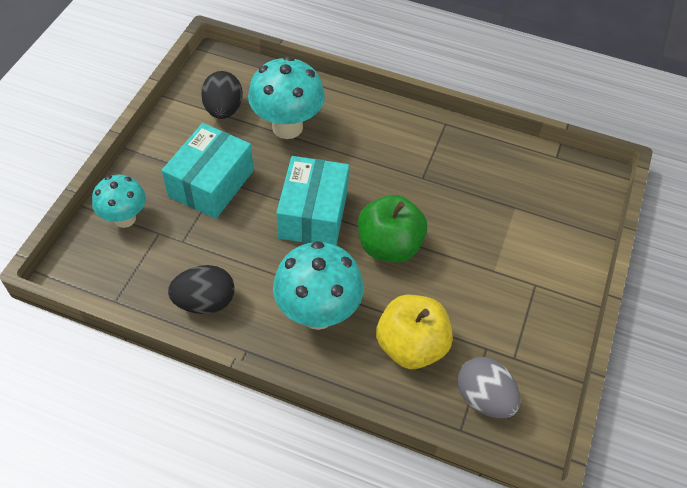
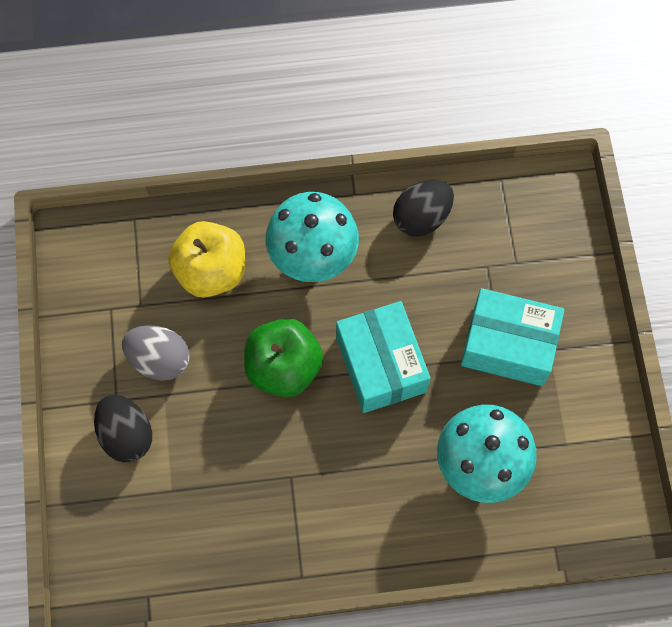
camera: 155 degrees right, 15 degrees up
(125, 219) = (559, 260): turquoise mushroom -> none
(211, 183) = (508, 345): turquoise box -> turquoise box turned 75 degrees counterclockwise
(223, 110) = (567, 451): black egg -> black egg (126, 435)
(484, 398) = (124, 255): grey egg -> grey egg (159, 359)

